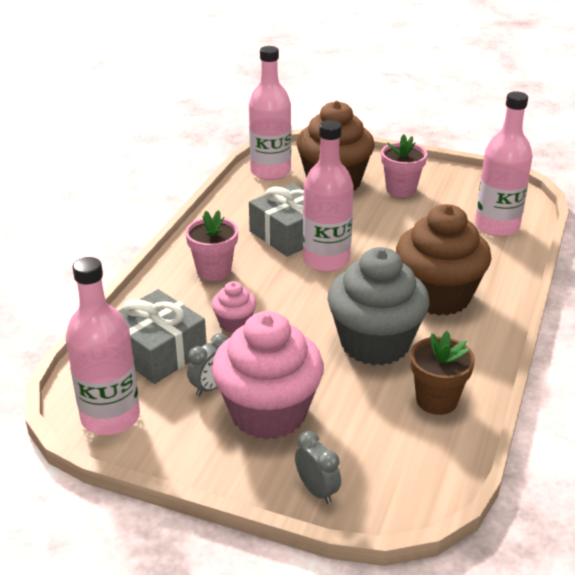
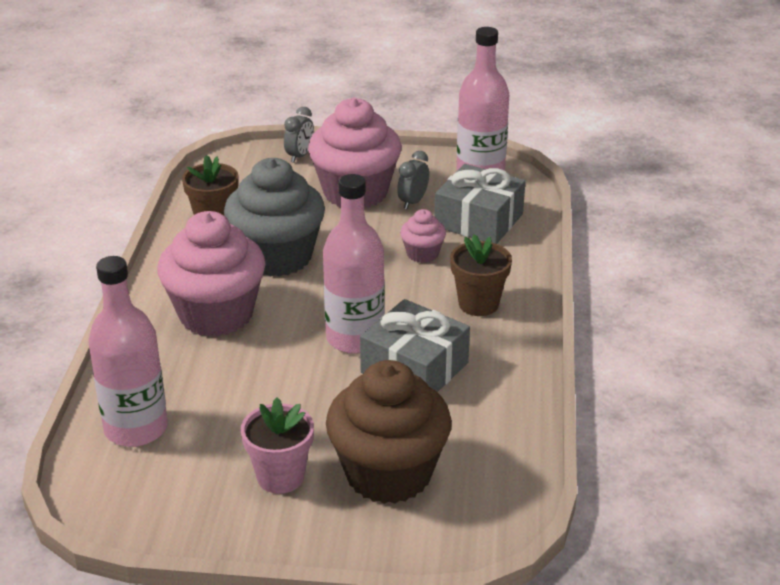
camera: 165 degrees right, 0 degrees up
(214, 271) = (478, 304): pink flower pot -> brown flower pot
(270, 171) = (497, 479): pink bottle -> none
(317, 490) = (299, 156): grey clock -> grey clock turned 105 degrees counterclockwise
(438, 296) = (216, 314): brown cupcake -> pink cupcake

